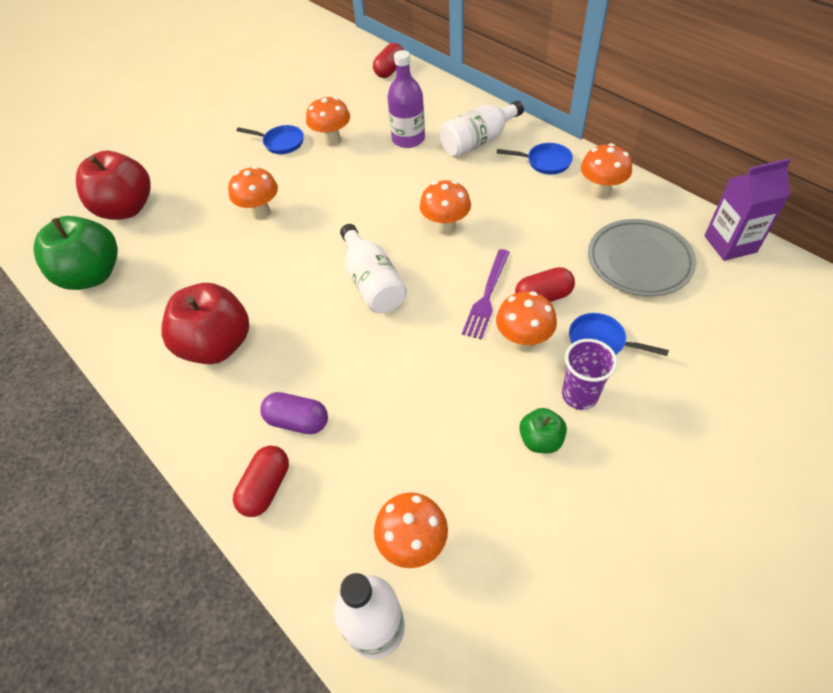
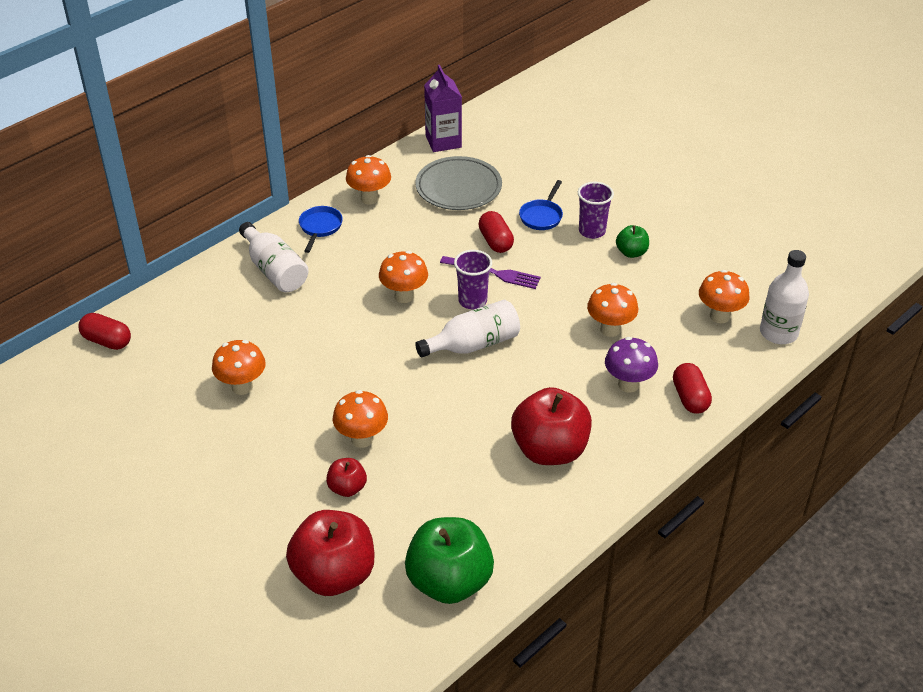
camera: 95 degrees left, 10 degrees down
(209, 208) = (347, 488): none -> red apple
(266, 487) = (690, 398): red capsule -> red capsule turned 60 degrees clockwise
(281, 143) = (234, 434): blue pan -> none
(297, 421) = (628, 384): purple capsule -> purple mushroom
(408, 139) = (256, 323): purple bottle -> none
(439, 280) = (472, 301): none -> purple cup
(523, 341) = (542, 255): orange mushroom -> orange mushroom (610, 329)

